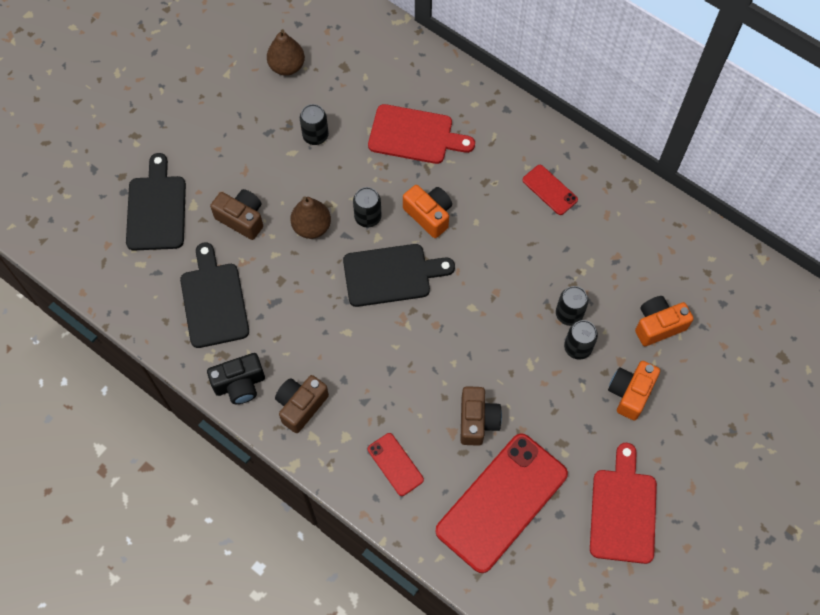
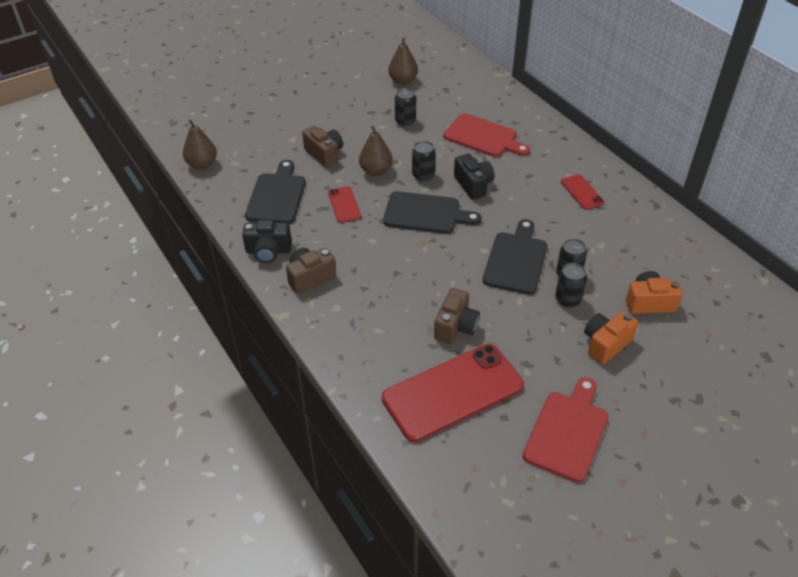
camera: 20 degrees right, 20 degrees down
(103, 279) = (202, 164): none -> brown pear
(156, 209) = (264, 135): black cutting board -> black cutting board (516, 260)
(395, 464) = (369, 338): red phone -> red phone (344, 205)
(429, 215) = (473, 185): orange camera -> black camera

